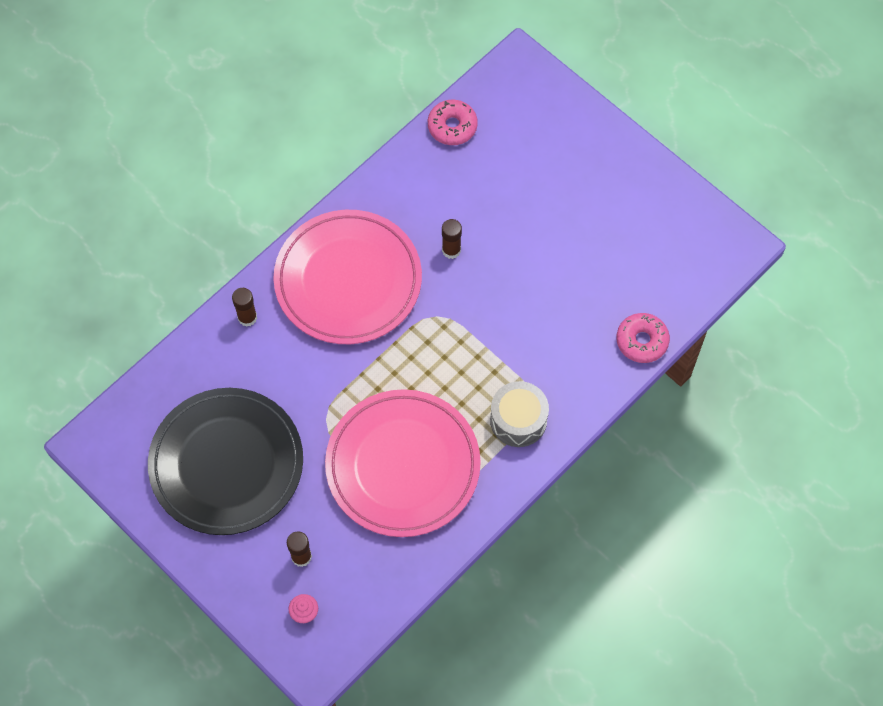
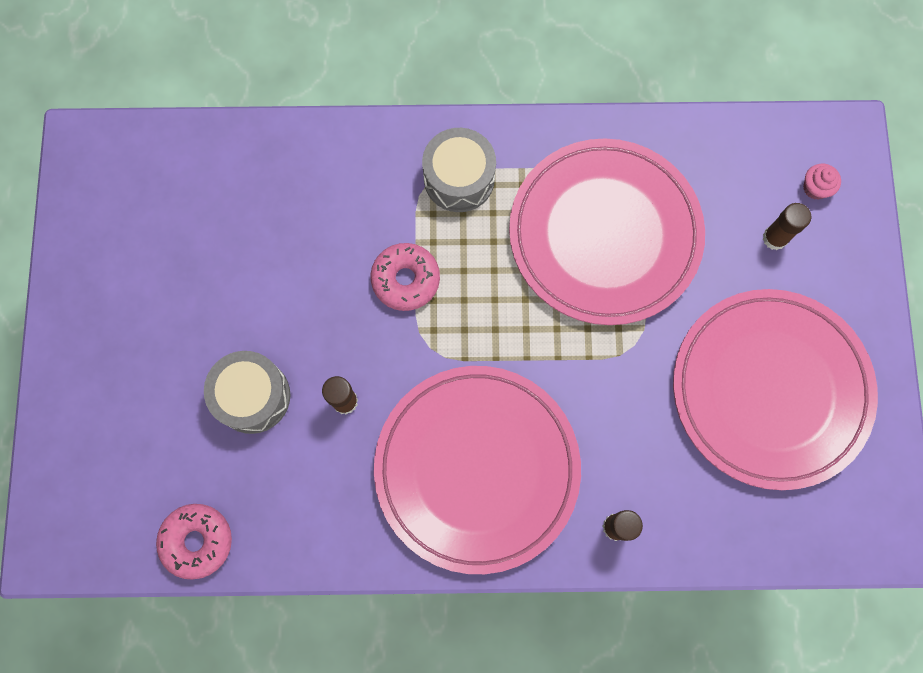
camera: 135 degrees left, 10 degrees up
(226, 464) = (770, 390): black plate -> pink plate
(501, 210) = (253, 396): none -> grey drum
(642, 341) = (273, 144): pink donut -> pink donut (405, 280)

